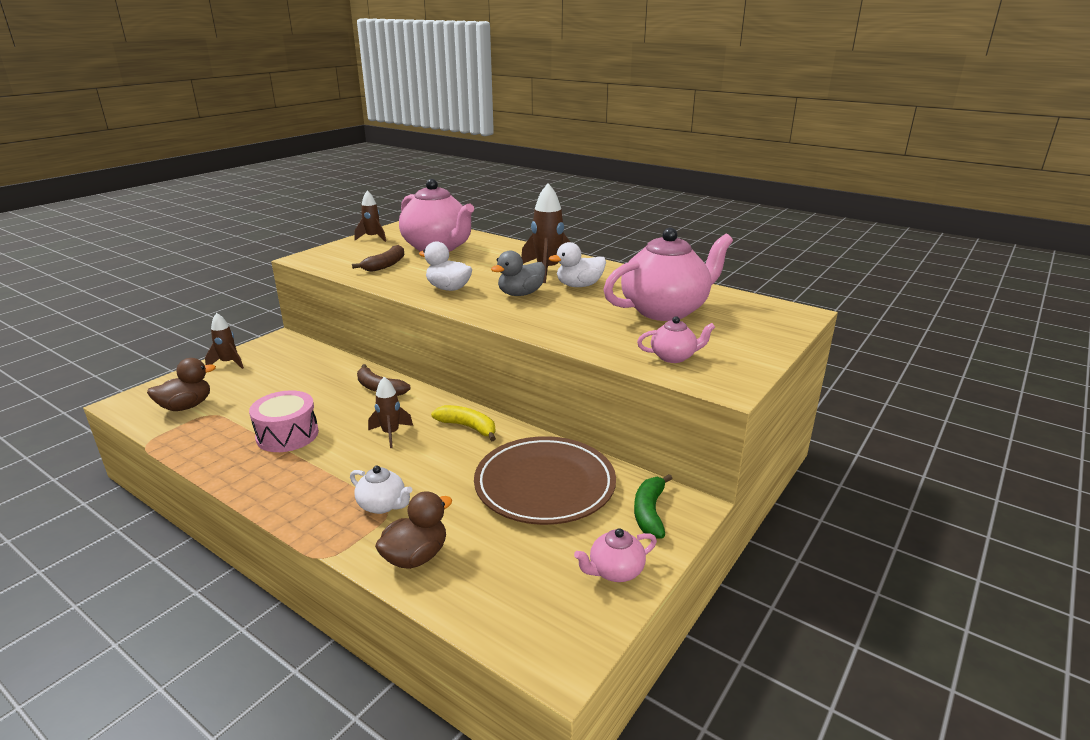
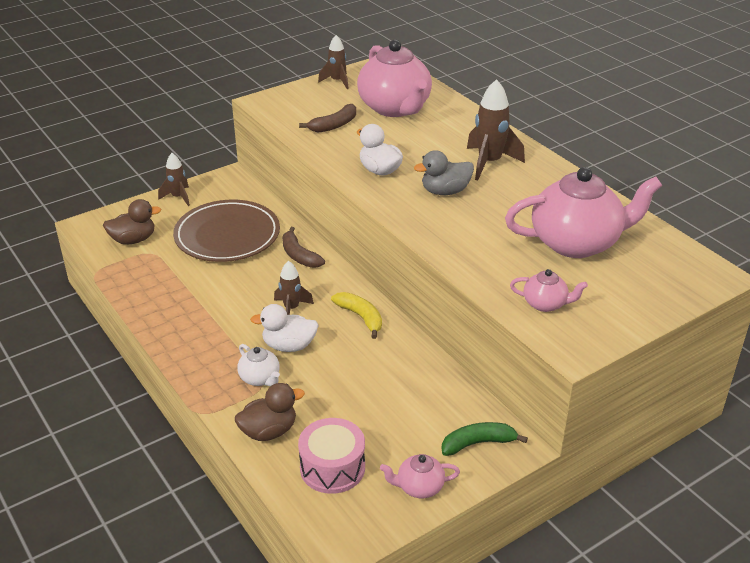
camera: 20 degrees right, 10 degrees up
(287, 435) = (206, 289): pink drum -> pink drum (332, 468)
(545, 485) = (401, 393): brown plate -> brown plate (227, 235)
(579, 285) = (509, 191): white duck -> white duck (289, 346)
(649, 512) = (478, 443): green banana -> green banana turned 45 degrees clockwise

